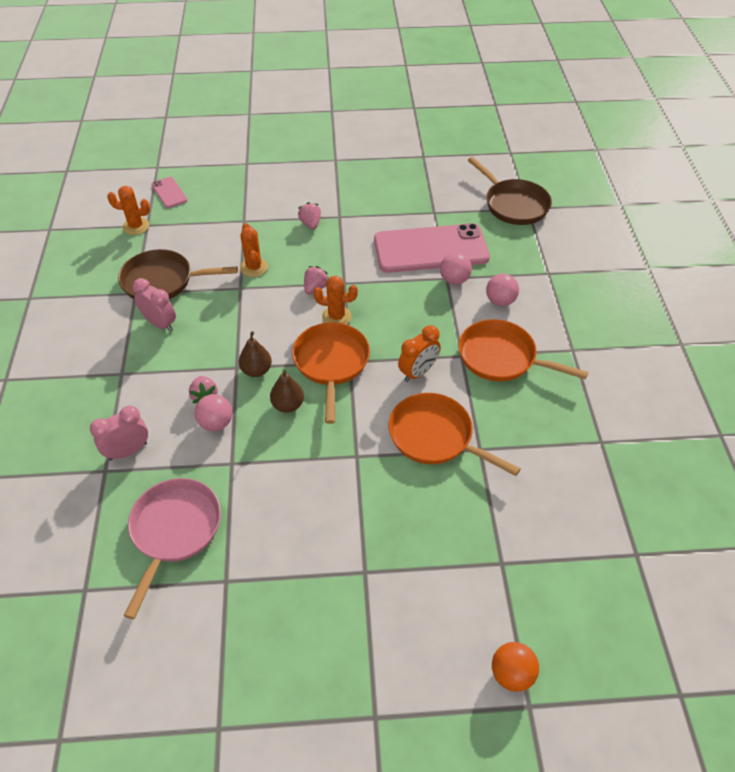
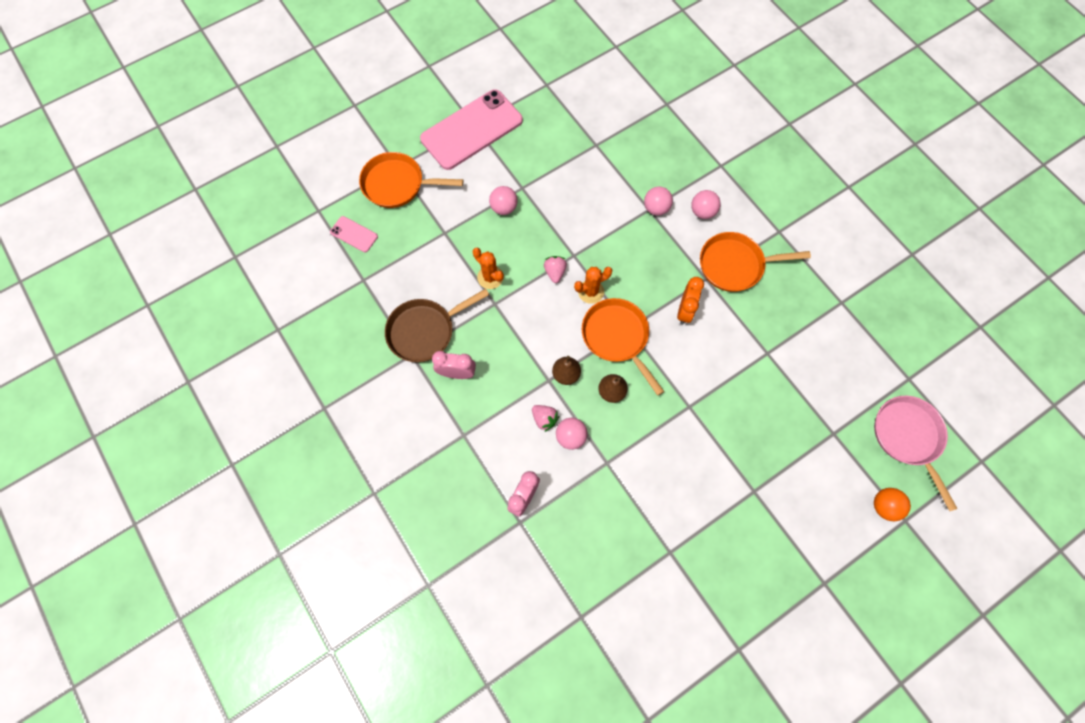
camera: 30 degrees left, 20 degrees up
(136, 226) = (354, 286): orange cactus -> none
(174, 531) = (608, 538): pink pan -> pink pan (908, 438)
(310, 224) = (504, 208): pink strawberry -> pink ball
(431, 249) = (618, 186): pink phone -> pink phone (472, 130)
(435, 437) = (732, 360): orange pan -> orange pan (397, 184)
(513, 204) = (653, 105): brown pan -> none

